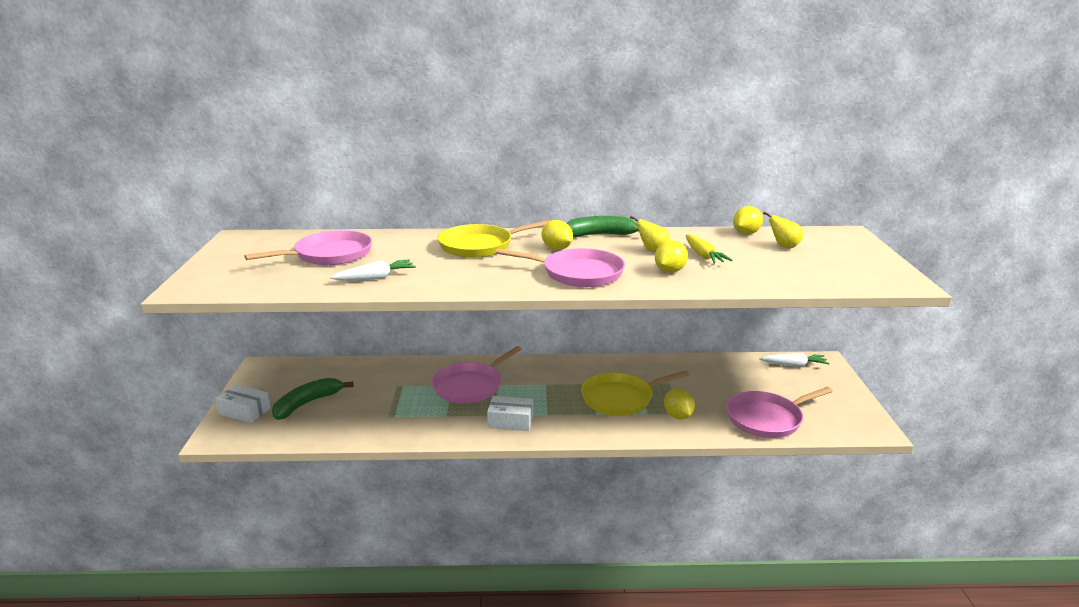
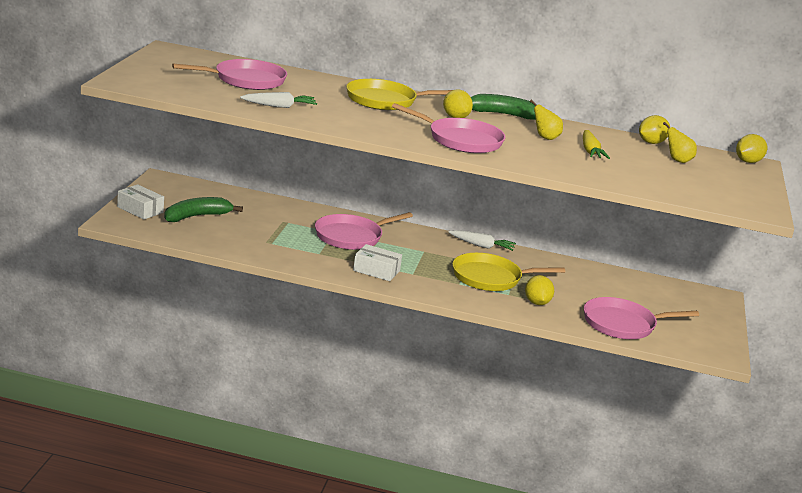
camera: 10 degrees right, 0 degrees up
(670, 271) = (547, 156): yellow lemon -> yellow lemon (748, 162)
(794, 365) = (685, 292): white carrot -> white carrot (482, 246)

